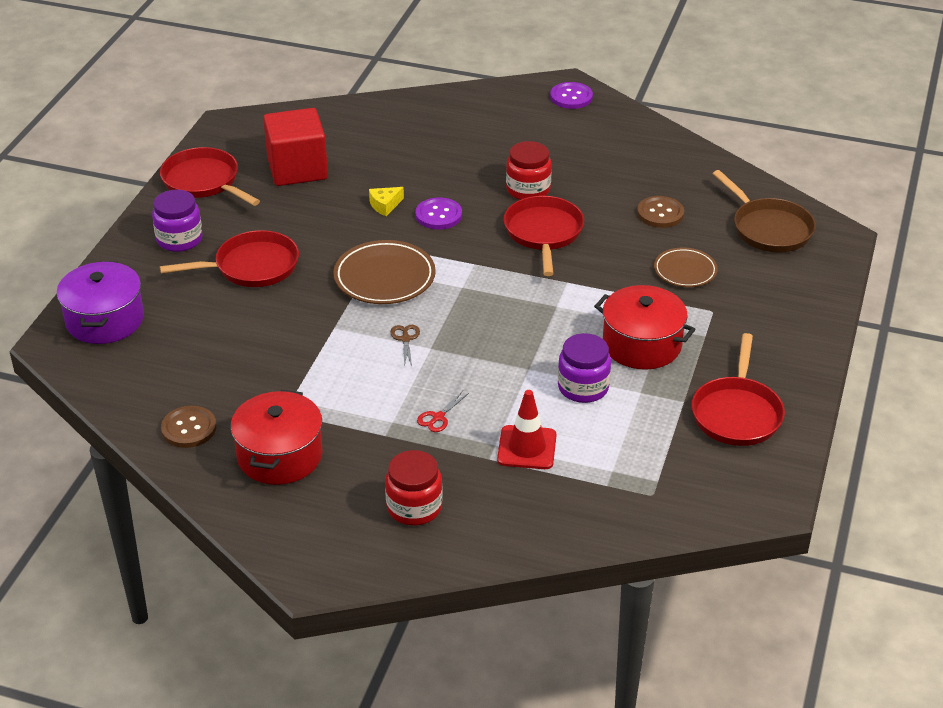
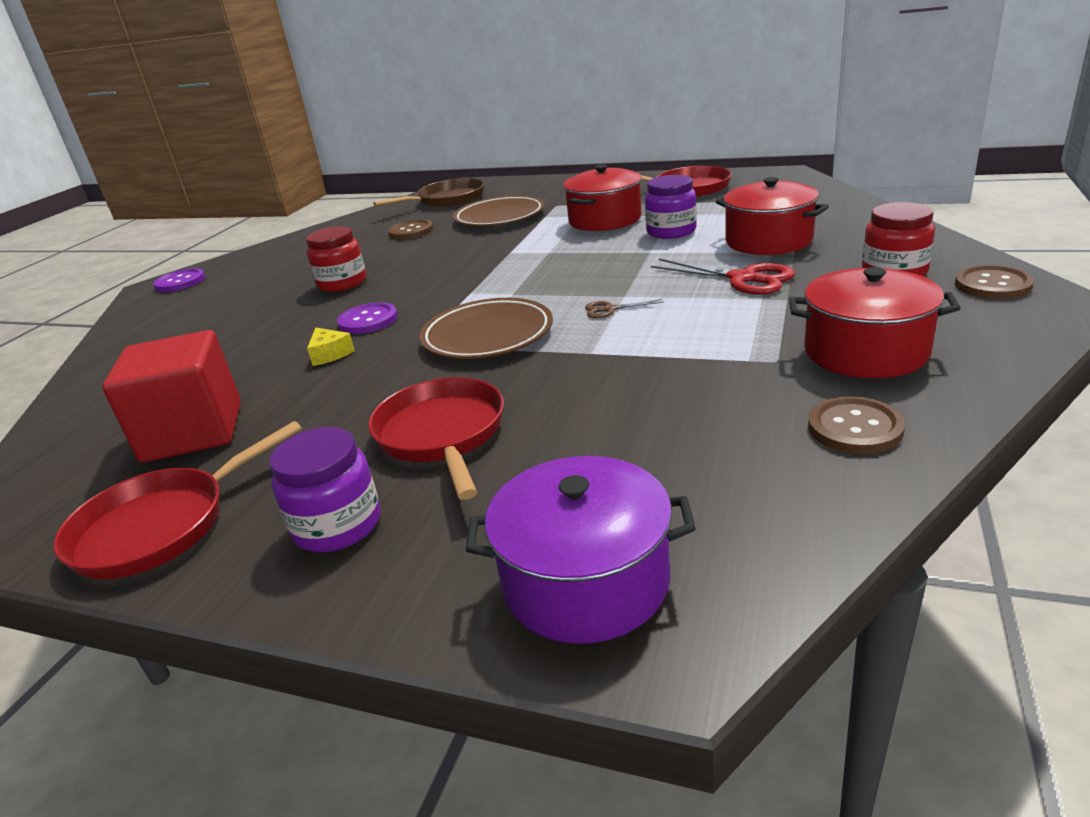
camera: 85 degrees left, 10 degrees down
(363, 555) = (992, 285): none -> brown button
(438, 417) = (742, 279): red scissors -> red scissors, size x1.95
(527, 448) = (768, 241): red traffic cone -> red pot
(543, 233) = (425, 269): red pan -> none
(685, 271) = (499, 217): brown plate -> brown plate, size x1.60

